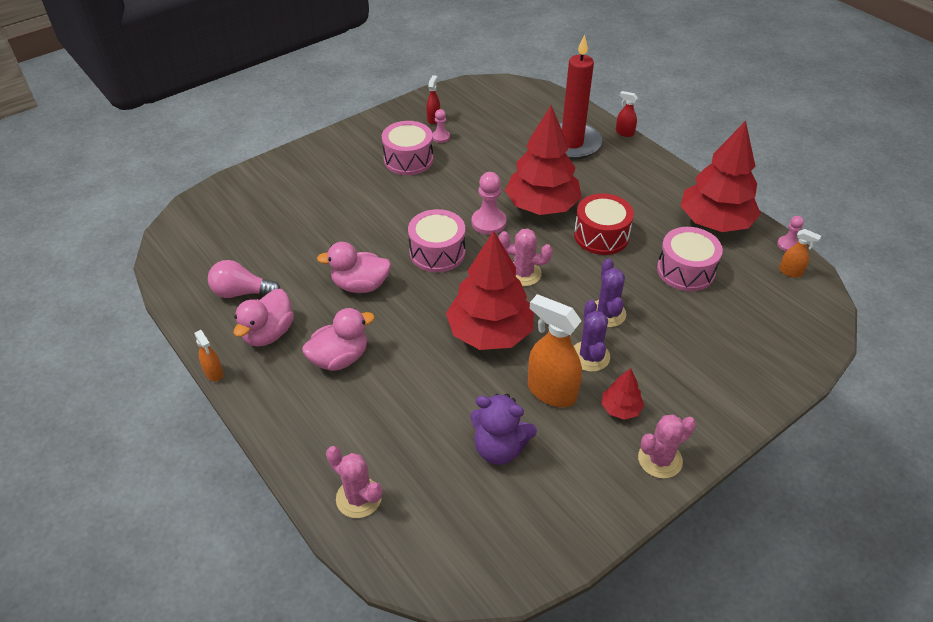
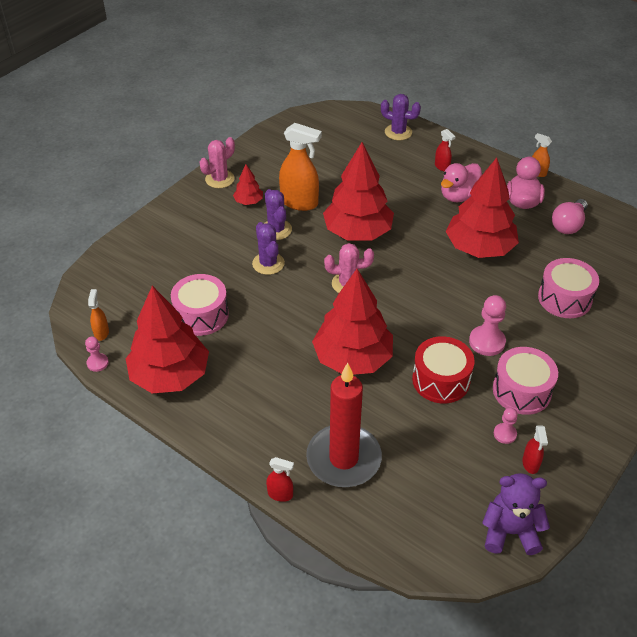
camera: 165 degrees right, 0 degrees up
(242, 292) = (568, 225): pink light bulb -> pink light bulb turned 135 degrees clockwise
(332, 411) = (442, 167): none -> red spray bottle
(359, 498) = (398, 132): pink cactus -> purple cactus
(360, 285) = (479, 248): pink duck -> red tree
(437, 252) = (432, 288): pink drum -> pink drum (564, 298)
(488, 222) = (398, 328): pink pawn -> pink pawn (487, 342)
(499, 448) = (324, 167): purple teddy bear -> purple teddy bear (510, 532)
(601, 236) = (285, 336): red drum -> red drum (441, 380)
(790, 272) = (101, 333): orange spray bottle -> orange spray bottle turned 75 degrees clockwise

